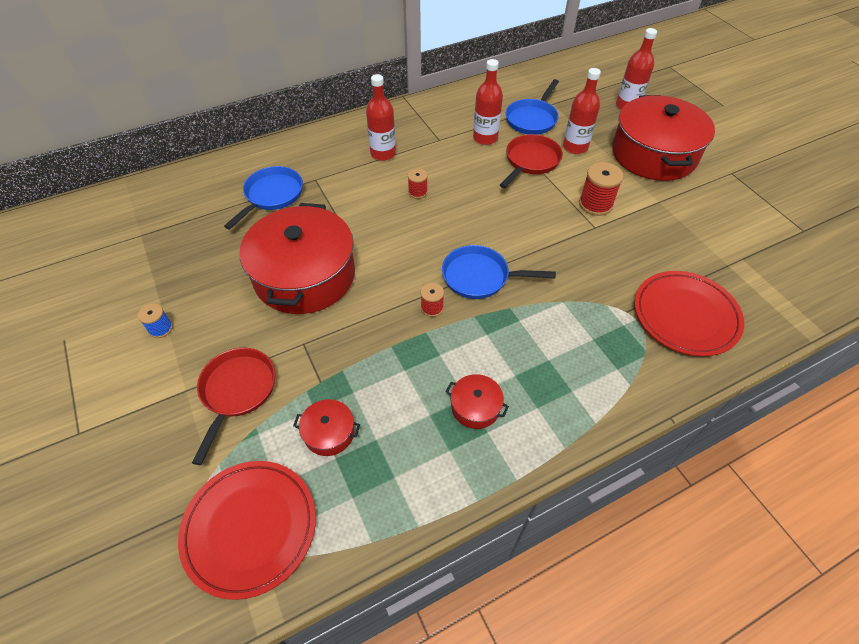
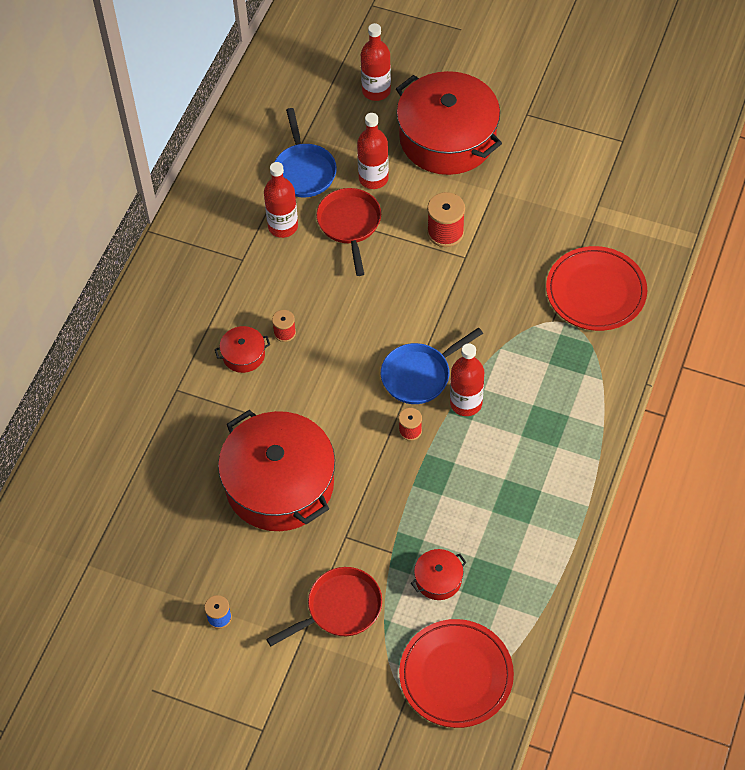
camera: 40 degrees left, 5 degrees up
(237, 391) = (340, 608): red pan -> red pan turned 90 degrees clockwise
(272, 195) = (157, 436): blue pan -> none
(383, 153) = (207, 314): red bottle -> red bottle (466, 403)
(475, 407) = (517, 480): red pot -> red pot (243, 355)

